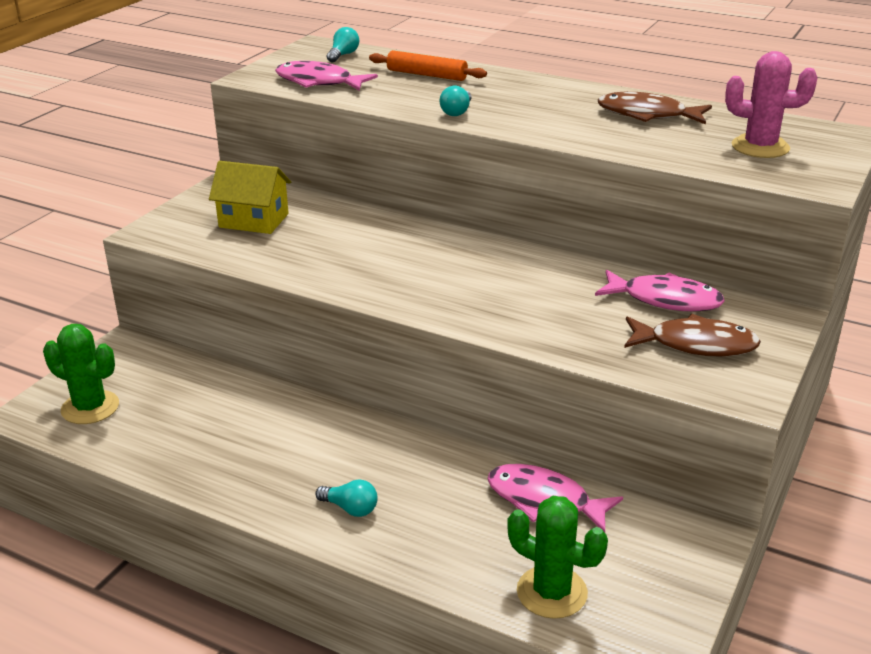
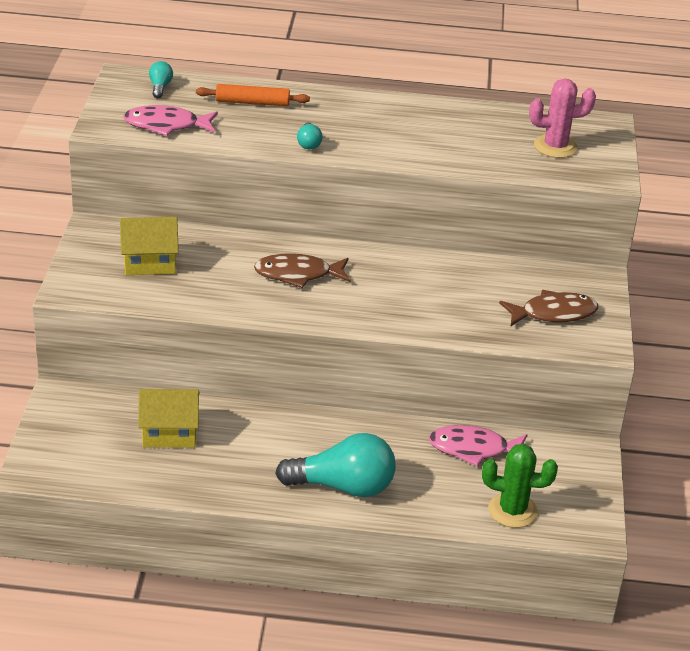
camera: 25 degrees left, 5 degrees up
(90, 407) = (79, 454): green cactus -> none
(200, 406) = (169, 433): none -> yellow house
(350, 508) = (343, 486): turquoise light bulb -> turquoise light bulb, size x2.27
(647, 115) = (457, 124): brown fish -> brown fish (298, 274)
(665, 300) = (514, 279): pink fish -> none

